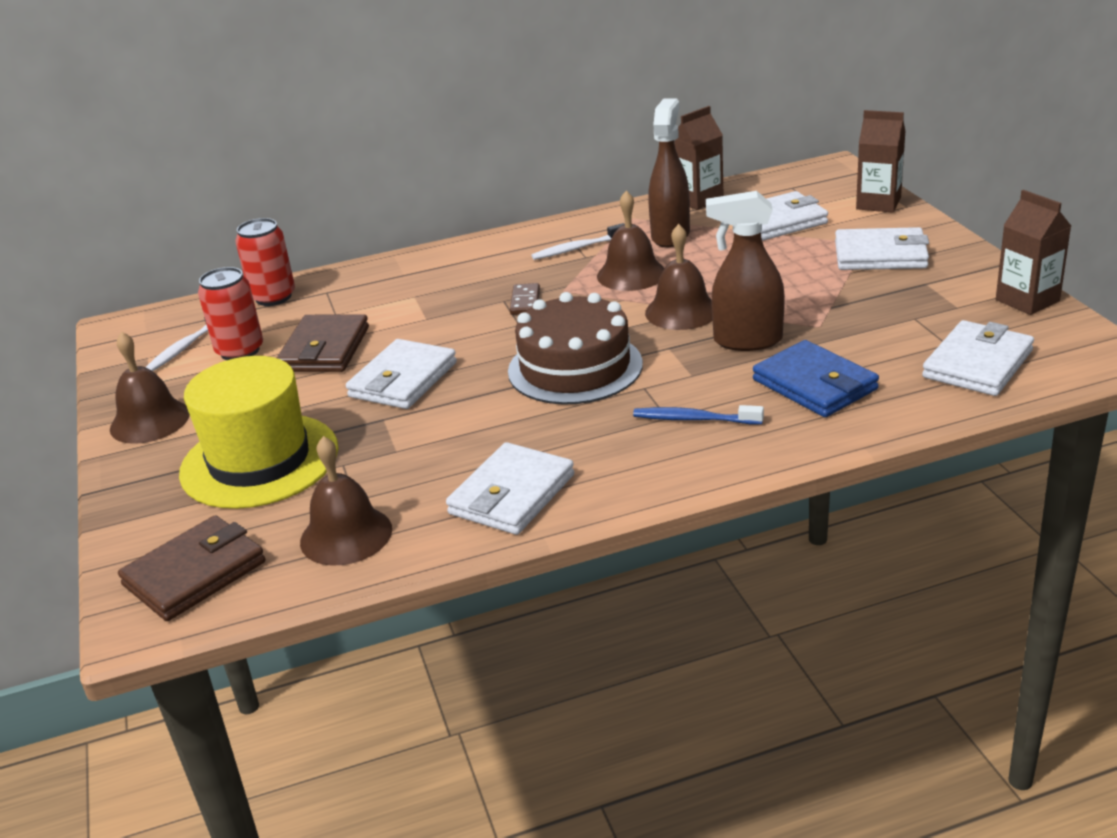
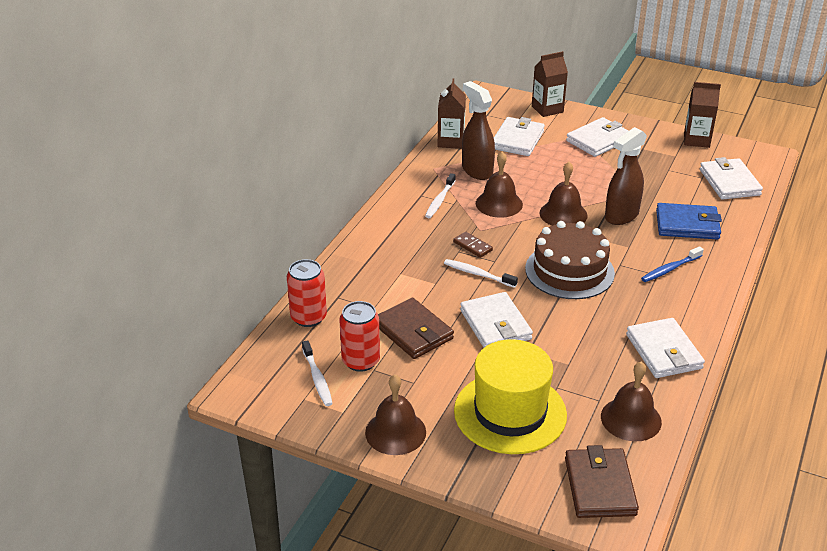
camera: 50 degrees left, 5 degrees up
(479, 328) = (478, 274): none -> white toothbrush

